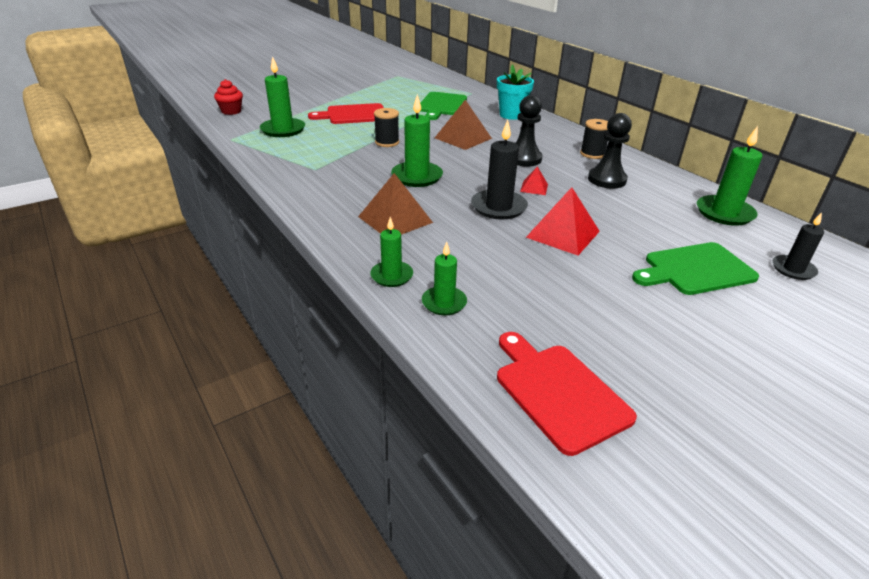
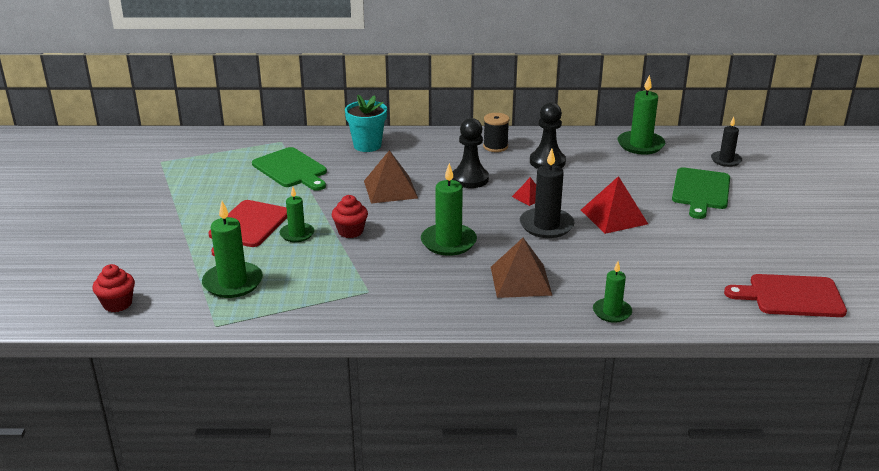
camera: 55 degrees left, 5 degrees down
(387, 142) = (350, 231): black spool -> red cupcake
(444, 303) = (667, 302): green candle -> green candle (297, 234)

